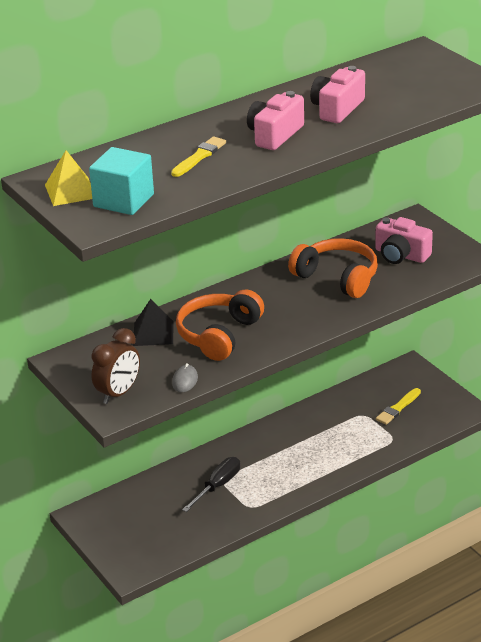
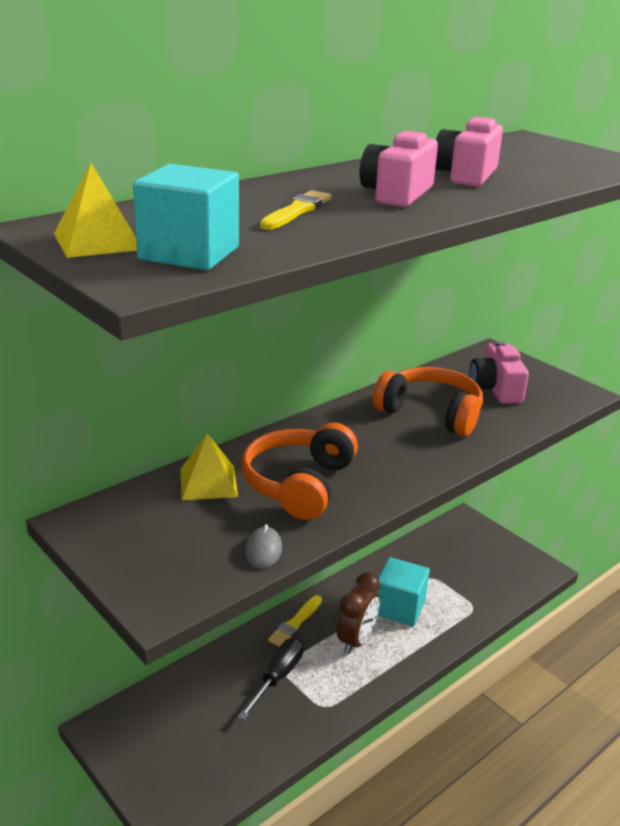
camera: 10 degrees left, 5 degrees down
(118, 393) = (166, 572): brown clock -> brown clock (356, 640)
(153, 333) = (208, 482): black pyramid -> yellow pyramid
(328, 438) = (399, 607): none -> turquoise cube
(398, 408) = (467, 568): yellow brush -> yellow brush (295, 623)
(401, 255) = (495, 389): pink camera -> pink camera turned 60 degrees clockwise

